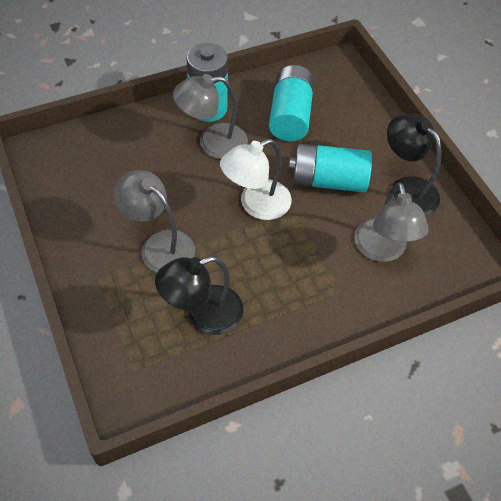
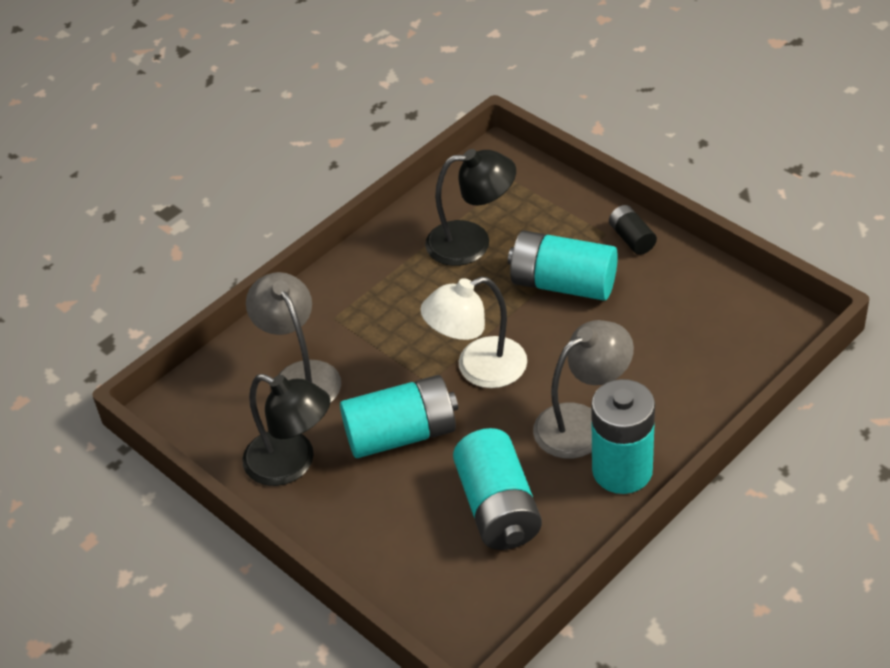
camera: 165 degrees right, 10 degrees down
(83, 262) = (631, 239): none -> black battery
(159, 245) = (563, 284): grey lamp -> turquoise battery
(203, 314) = (472, 242): black lamp -> black lamp turned 45 degrees clockwise
(256, 204) = (478, 368): white lamp -> white lamp turned 150 degrees counterclockwise

